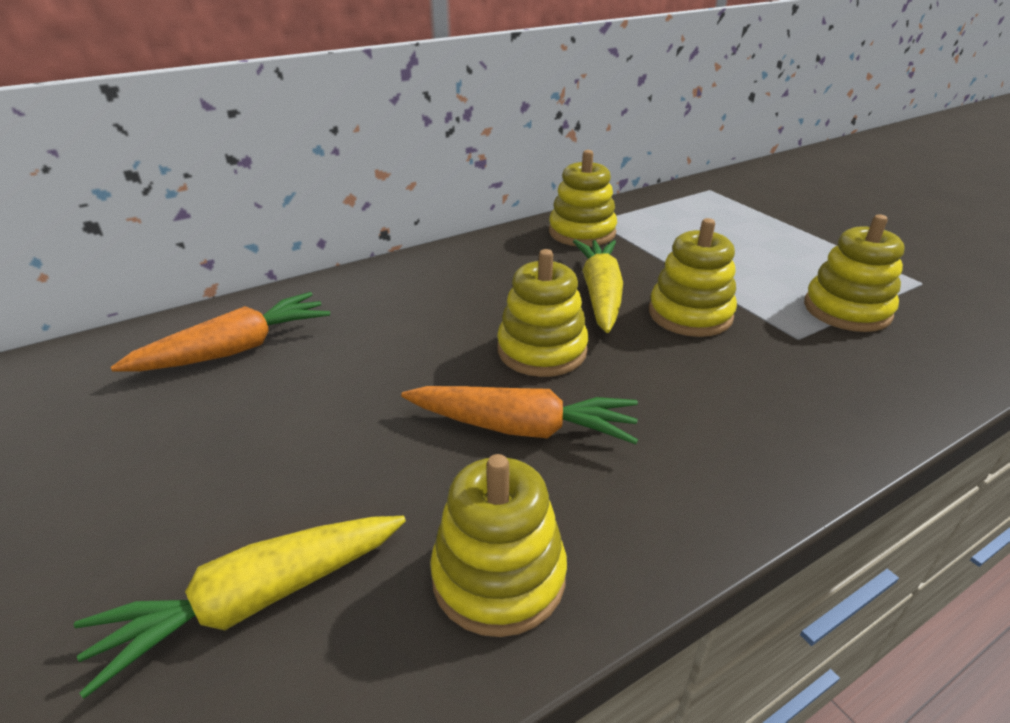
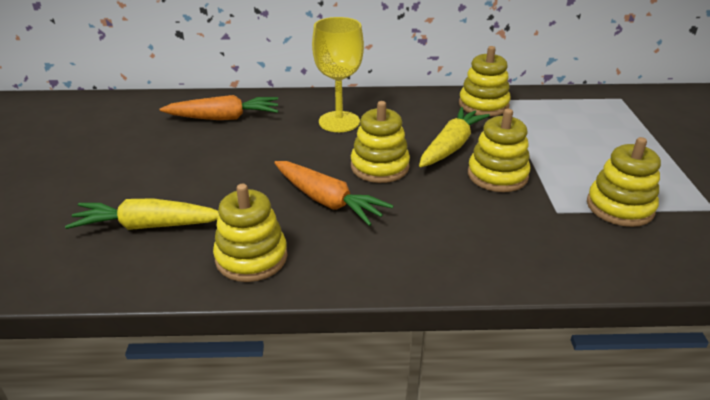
camera: 30 degrees right, 0 degrees up
(424, 304) = (339, 122): none -> yellow goblet

